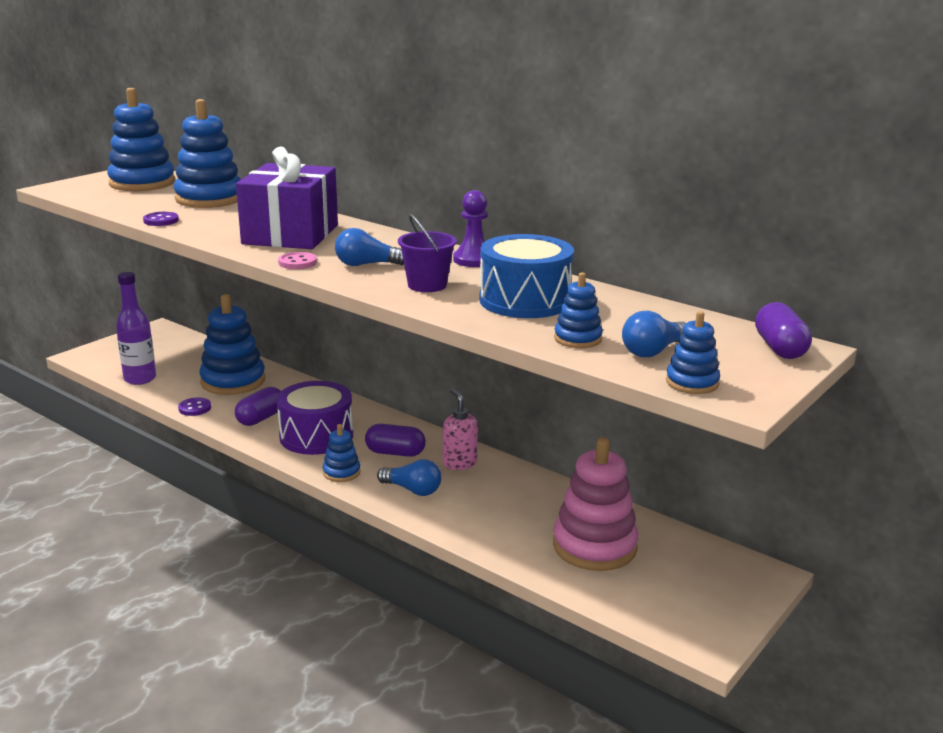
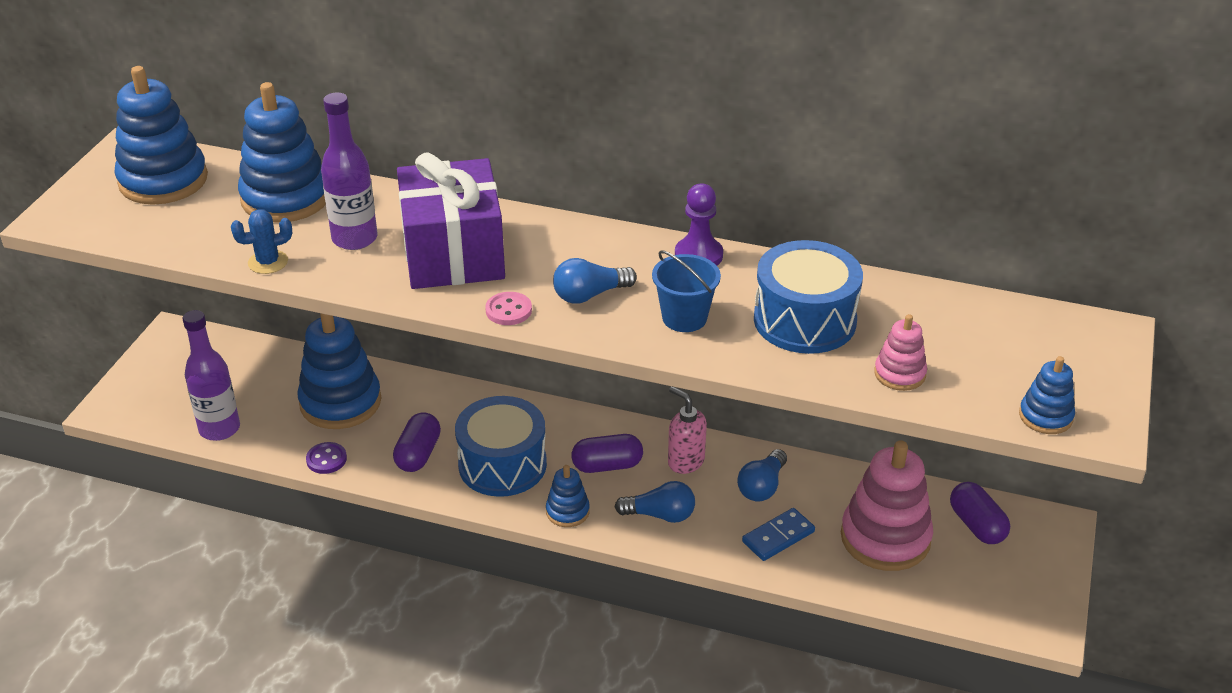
camera: 20 degrees left, 15 degrees up
(161, 220) = (268, 262): purple button -> blue cactus
(231, 219) = (354, 239): none -> purple bottle
(316, 436) = (502, 464): purple drum -> blue drum
(427, 285) = (684, 318): purple bucket -> blue bucket
(500, 524) = (778, 537): none -> blue domino
(578, 339) = (899, 374): blue stacking toy -> pink stacking toy
(653, 351) = (982, 375): blue light bulb -> blue light bulb (762, 486)
(780, 348) = (1090, 337): purple capsule -> purple capsule (977, 525)

